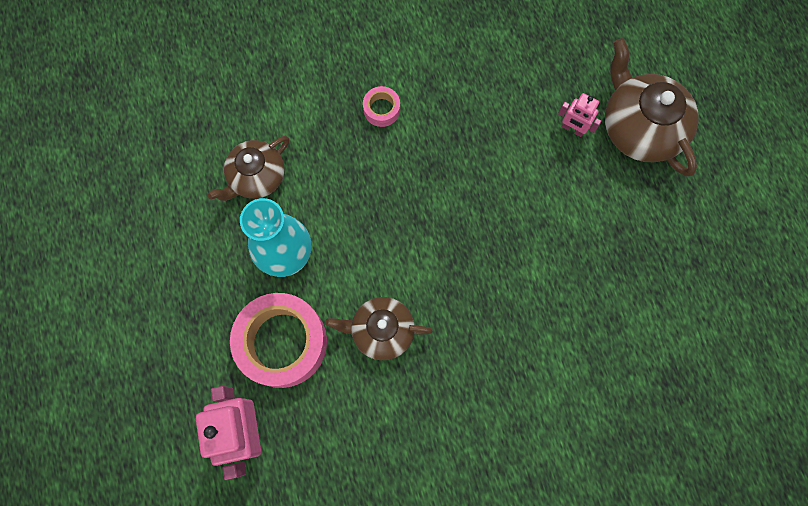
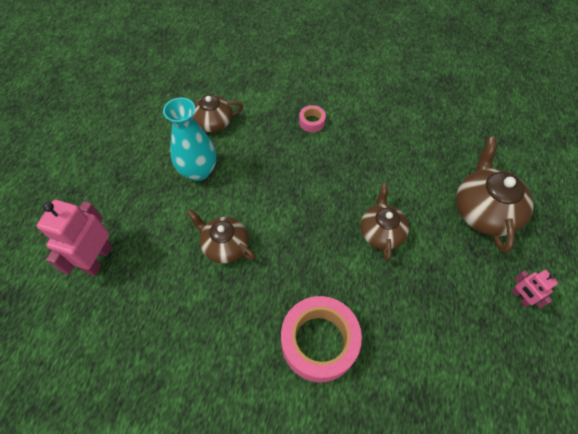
camera: 30 degrees right, 15 degrees down
(282, 342) = (159, 219): pink tape -> pink tape (319, 342)
(544, 216) = (381, 232): none -> brown teapot
(572, 129) = (433, 189): pink robot -> pink robot (520, 297)

